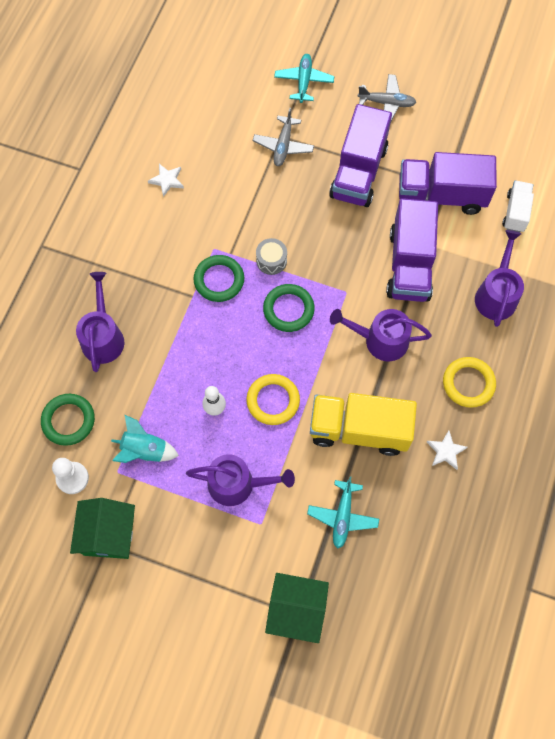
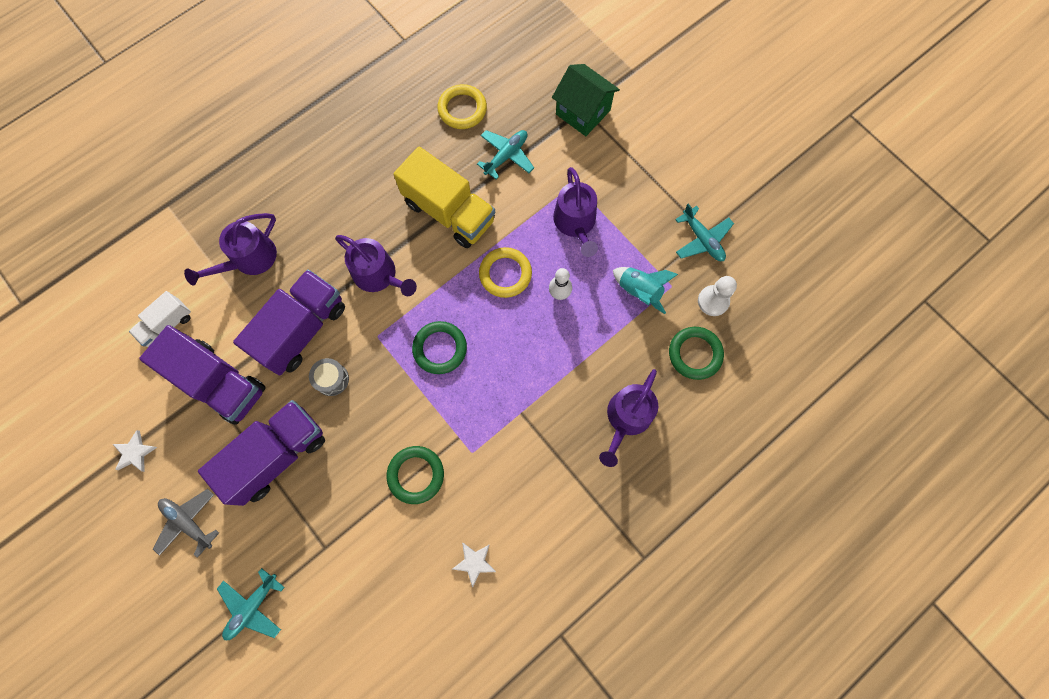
camera: 150 degrees left, 5 degrees up
(109, 534) = (702, 239): green house -> turquoise plane
(219, 280) = (486, 415): green ring -> green ring (416, 475)
(237, 484) = (575, 223): purple watering can -> purple watering can turned 135 degrees counterclockwise
(271, 261) = (424, 407): grey drum -> grey drum (332, 379)
(283, 145) = (329, 533): grey plane -> none
(446, 451) = (392, 159): white star -> white star (135, 452)
(468, 383) = (334, 200): yellow ring -> yellow ring (462, 109)

